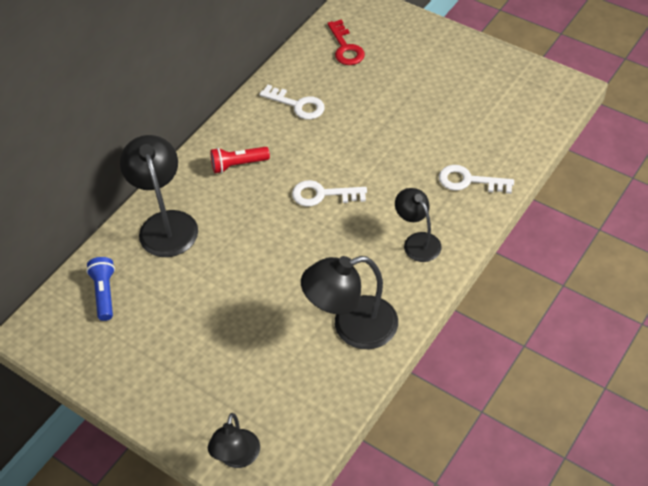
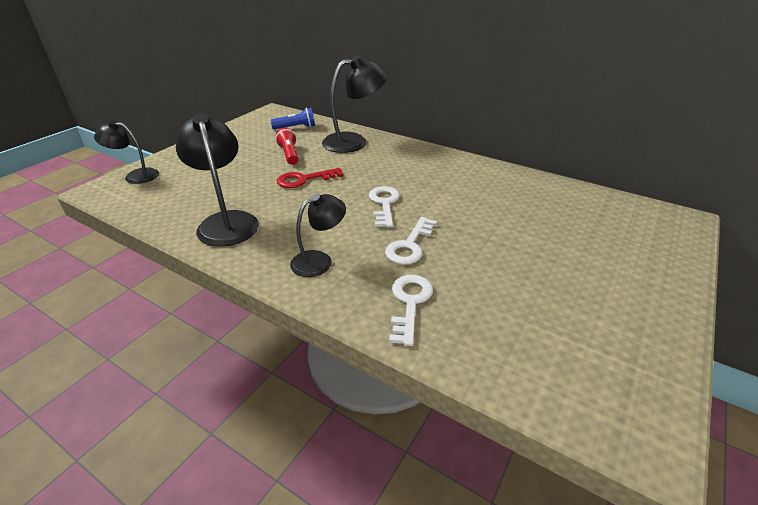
camera: 85 degrees right, 15 degrees down
(238, 165) = (416, 165): red flashlight -> red flashlight (289, 154)
(297, 105) = (498, 188): white key -> white key (410, 245)
(345, 48) = (597, 213): red key -> red key (304, 179)

